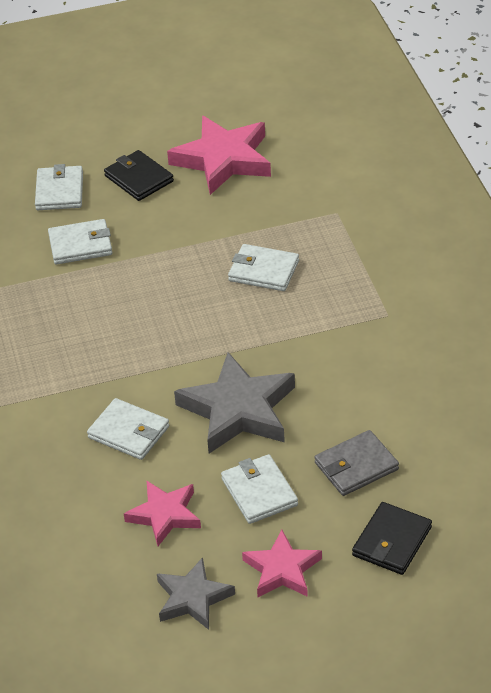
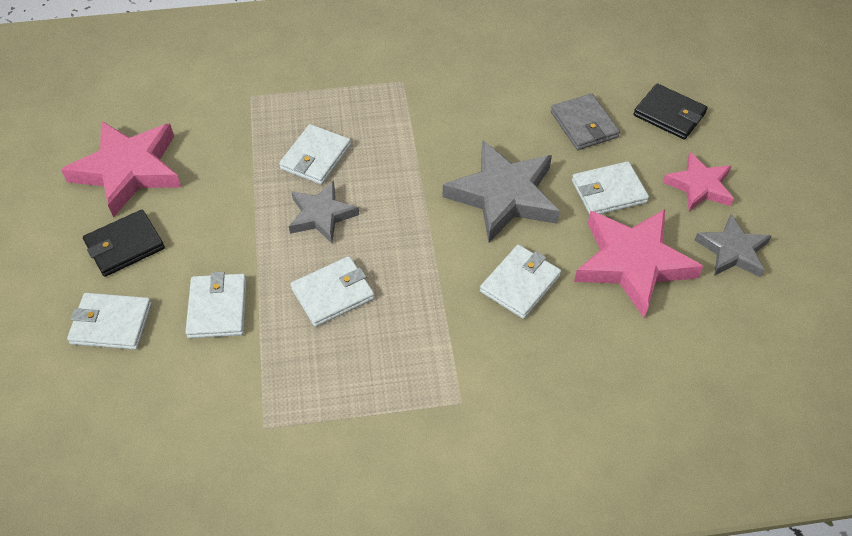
camera: 85 degrees left, 10 degrees up
(103, 310) = (333, 294): none -> white wallet
(164, 515) = (632, 263): pink star -> pink star, size x1.67
(191, 287) = (321, 215): none -> grey star

